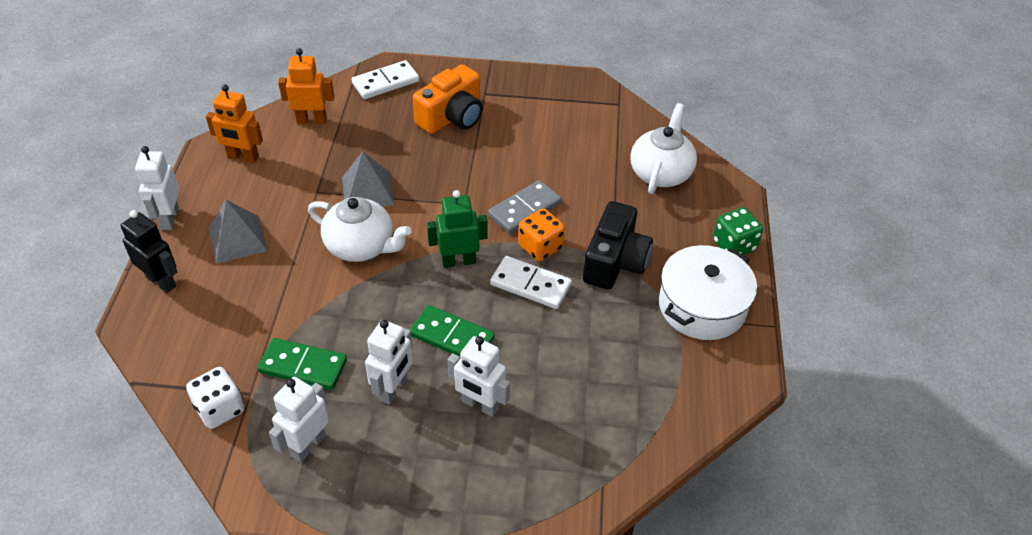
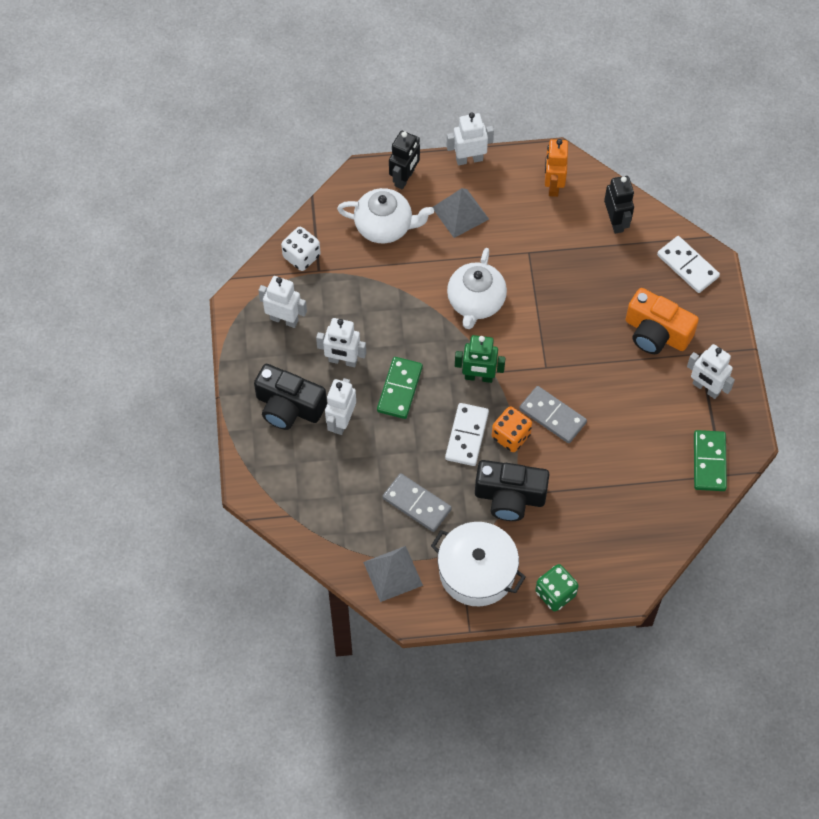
camera: 80 degrees right, 15 degrees up
(303, 366) = (349, 296): green domino -> green domino (709, 462)
(311, 120) = (616, 222): orange robot -> black robot
(368, 191) = (540, 290): grey pyramid -> grey pyramid (393, 573)
(442, 461) = (289, 407): none -> black camera
(458, 261) = (478, 377): green robot -> green robot turned 120 degrees clockwise
(524, 96) = (706, 388): none -> white robot
(609, 346) = (417, 504): none -> grey domino
(661, 173) = (633, 523): white teapot -> white teapot (385, 226)

